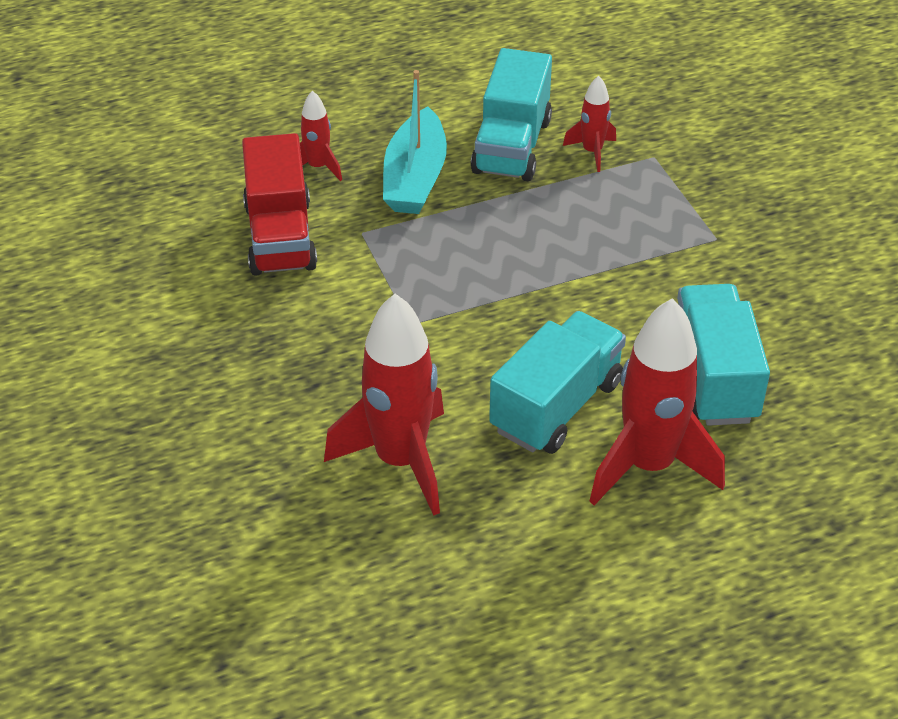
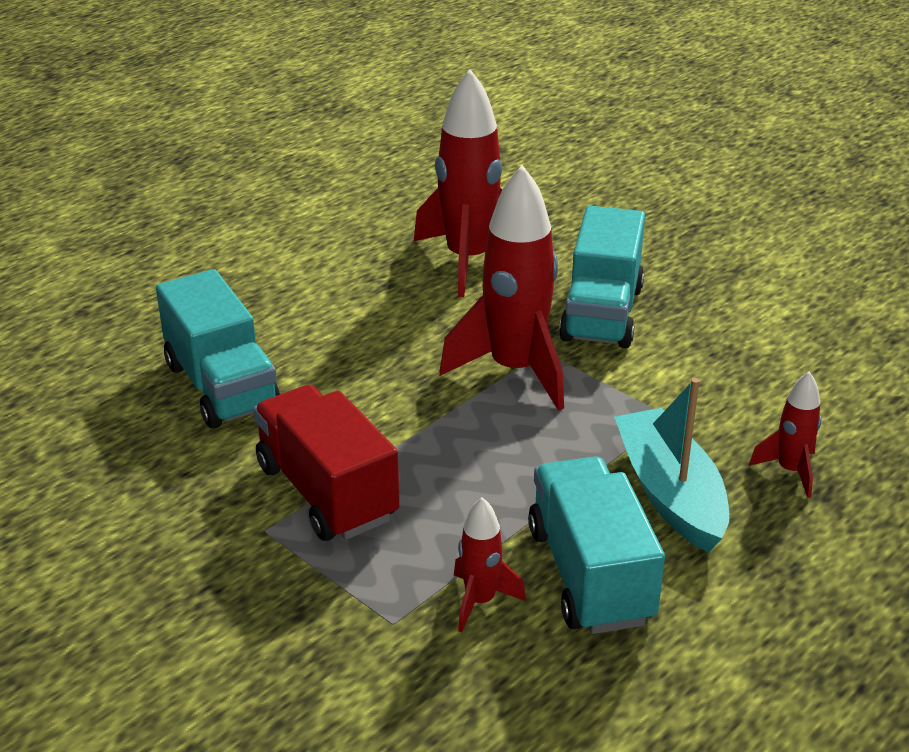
camera: 155 degrees right, 10 degrees down
(280, 236) = (744, 388): red truck -> red truck (326, 492)
(556, 406) = (362, 326): turquoise truck -> turquoise truck (602, 314)
(648, 465) = (258, 308): red rocket -> red rocket (515, 371)

